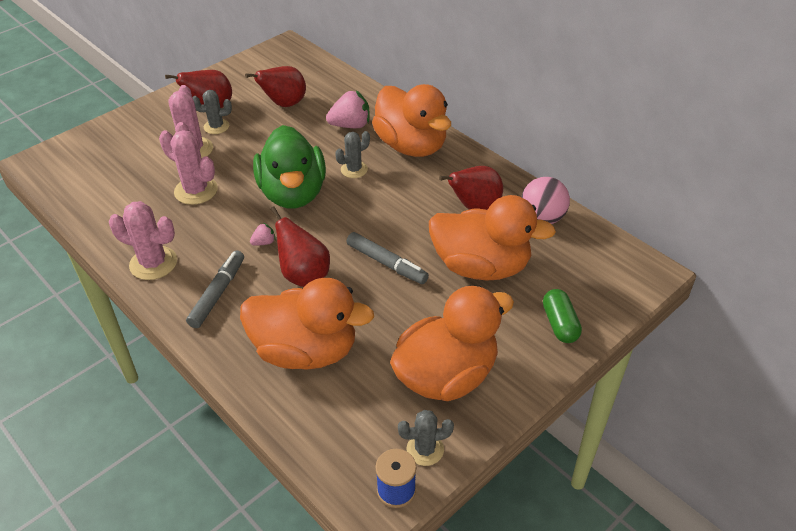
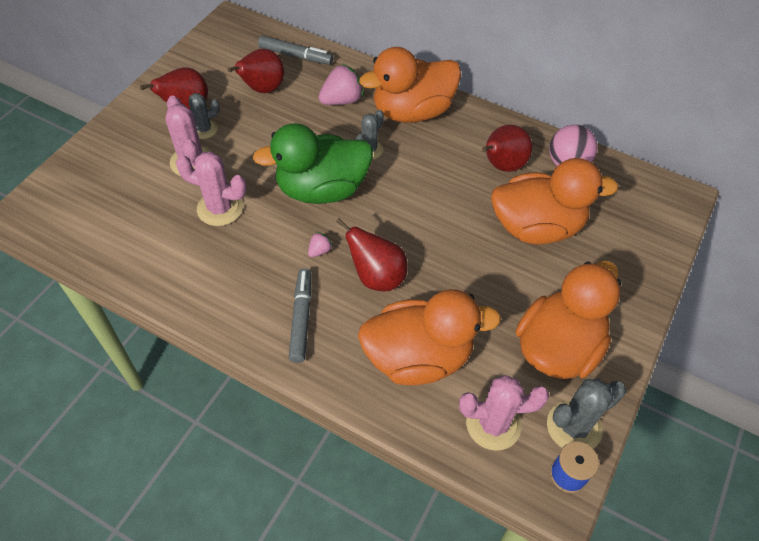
camera: 20 degrees left, 10 degrees up
(153, 263) = (217, 301): pink cactus -> pink cactus (493, 424)
(293, 193) = (322, 189): green duck -> green duck turned 105 degrees clockwise
(386, 263) = (449, 245): grey marker -> grey marker (295, 56)
(411, 146) = (412, 111): orange duck -> orange duck turned 120 degrees clockwise
(425, 449) = (574, 427): grey cactus -> grey cactus, size x1.55
(560, 324) = (631, 268): green capsule -> none

